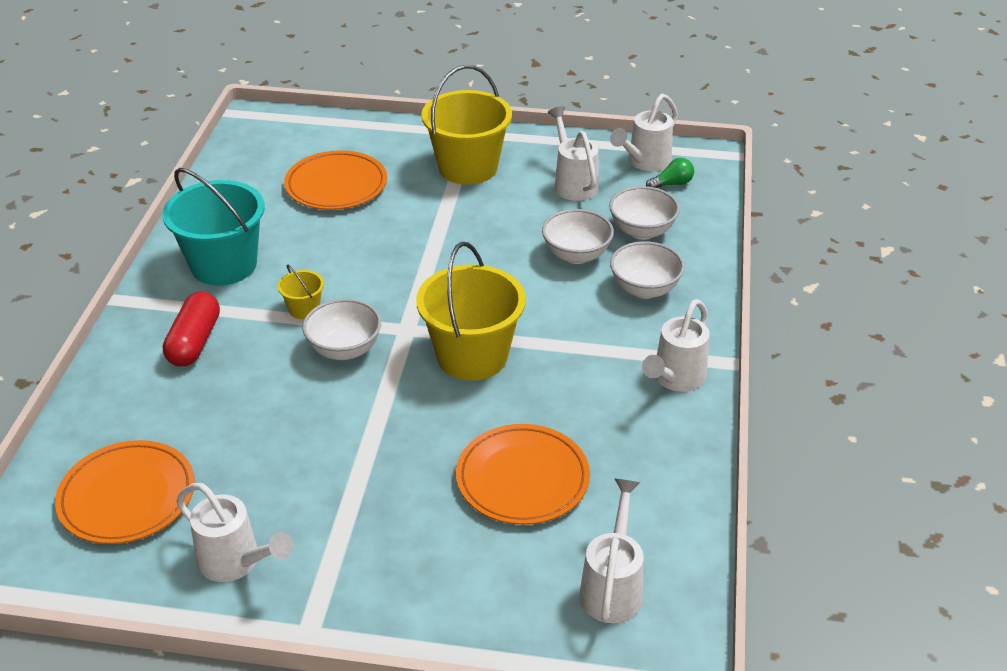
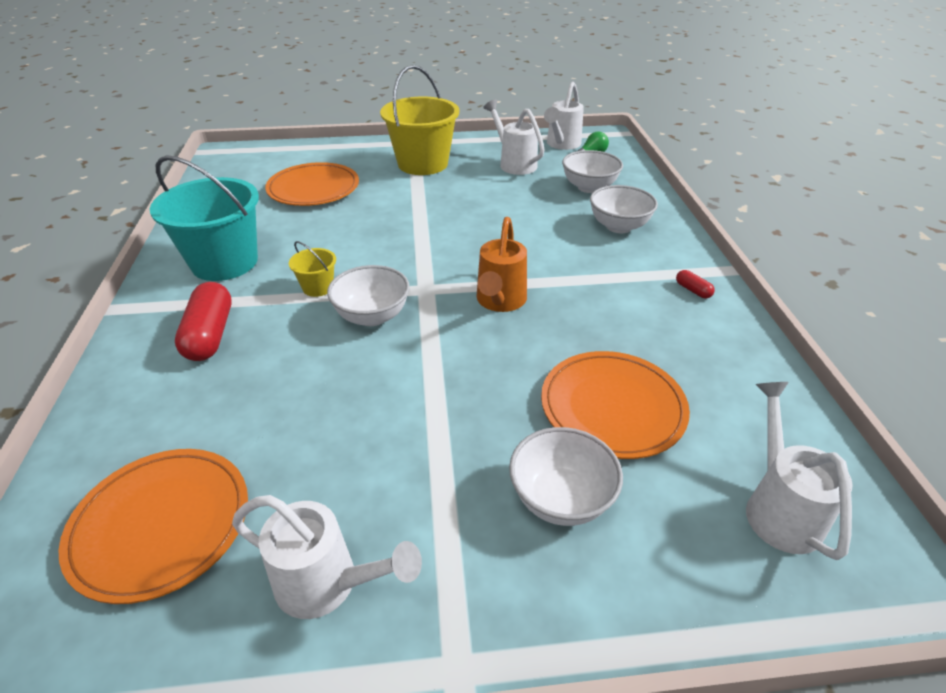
camera: 15 degrees left, 0 degrees up
(472, 356) = (499, 302): yellow bucket -> orange watering can
(576, 255) = (546, 210): white bowl -> white bowl (561, 499)
(675, 379) = (693, 290): white watering can -> red capsule

